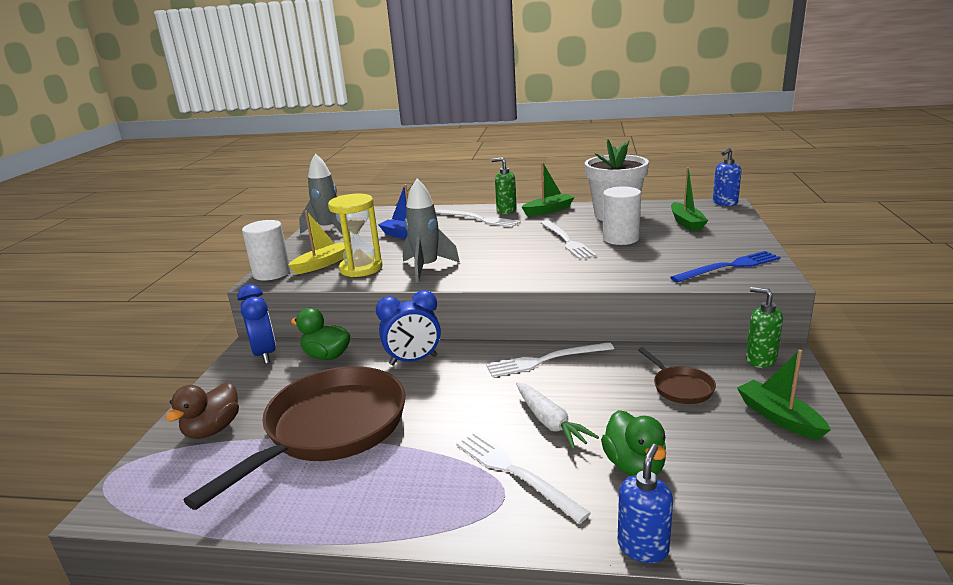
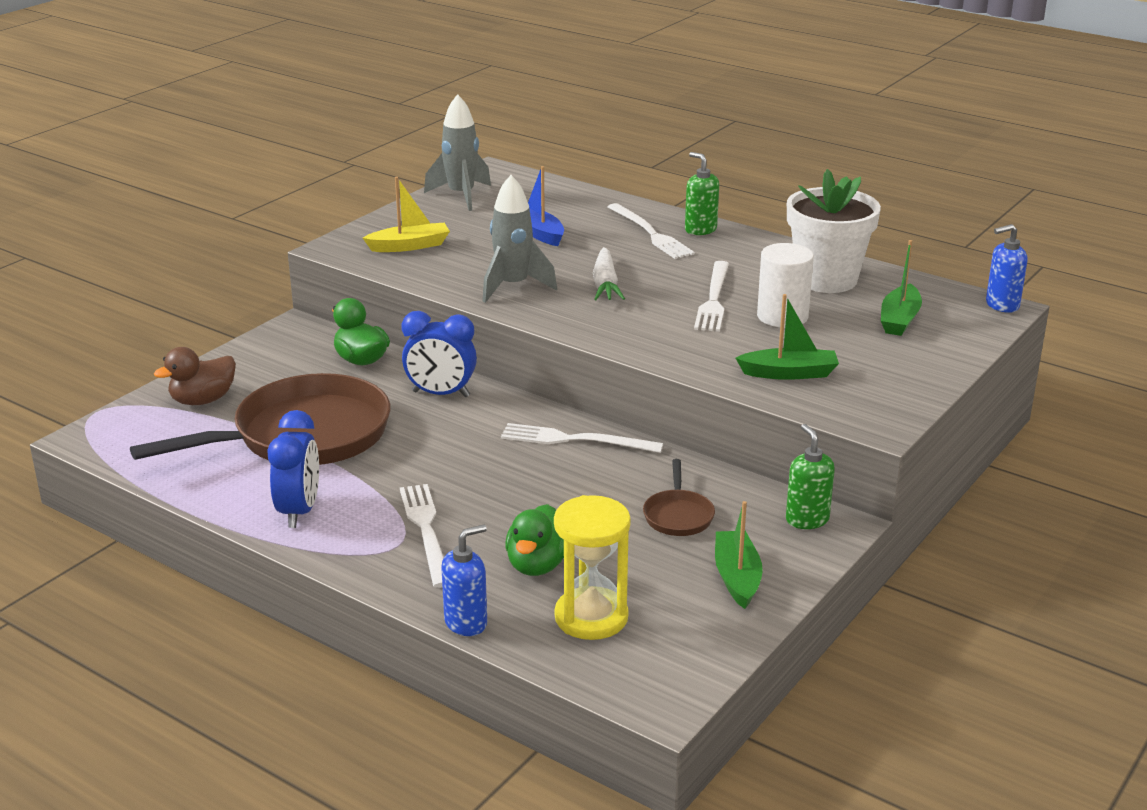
camera: 25 degrees right, 5 degrees up
(265, 354) = (303, 338): blue clock -> blue clock (299, 511)
(272, 273) = (348, 242): white cylinder -> none
(361, 268) = (444, 265): yellow hourglass -> yellow hourglass (591, 617)
(548, 210) = (753, 246): green boat -> green boat (789, 373)
(550, 422) = (506, 501): white carrot -> white carrot (605, 284)
(729, 267) = (851, 395): blue fork -> none

